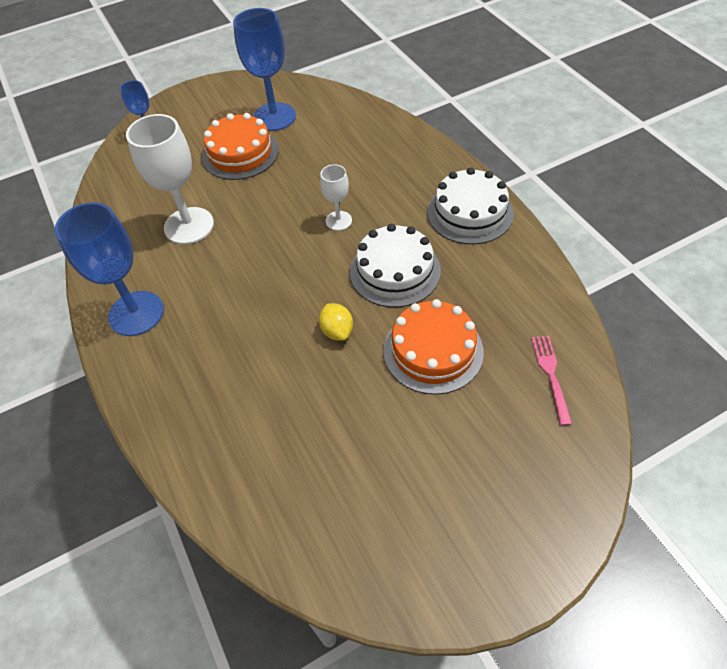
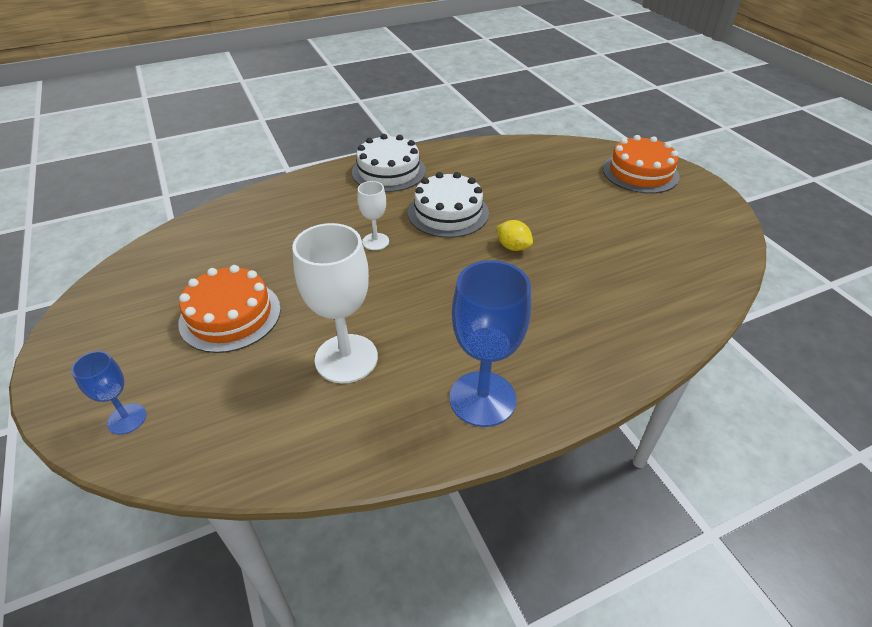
camera: 90 degrees left, 10 degrees down
(274, 117) = (175, 286): blue goblet -> none
(337, 331) = (513, 247): yellow lemon -> yellow lemon turned 60 degrees clockwise
(433, 351) = (533, 200): orange cake -> orange cake (640, 172)
(550, 374) = (552, 156): pink fork -> none

